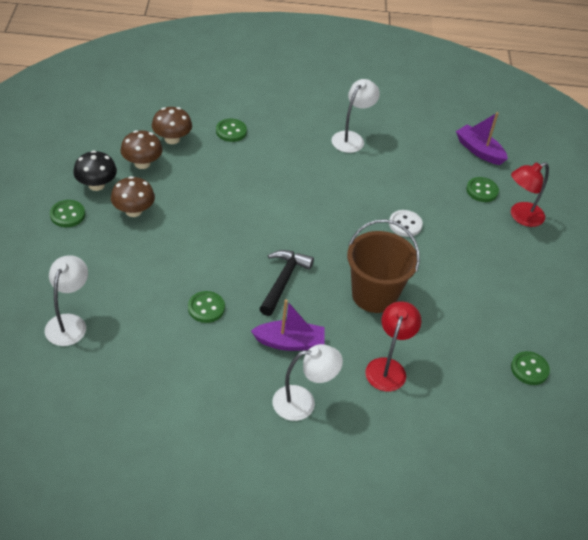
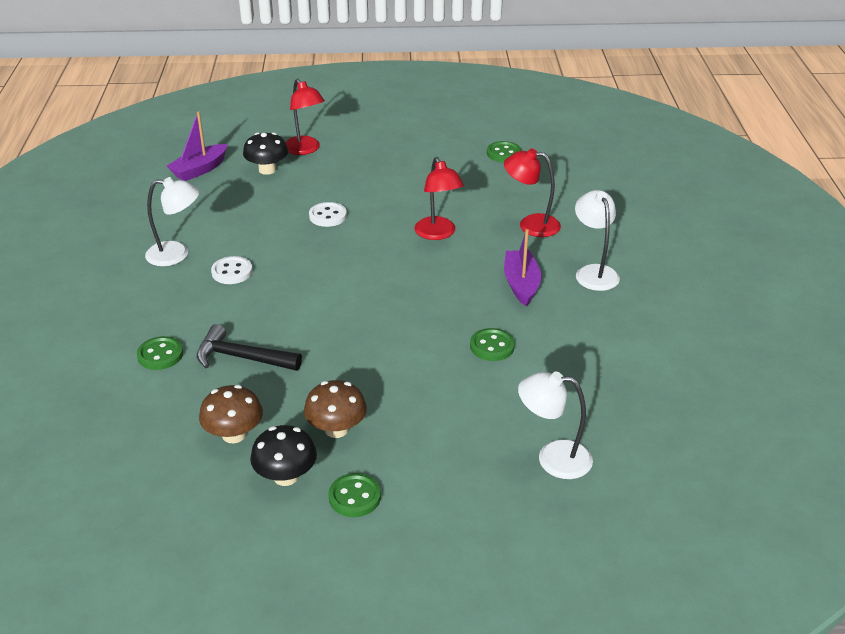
camera: 90 degrees left, 10 degrees down
(172, 139) = (176, 411): brown mushroom -> none
(283, 281) = (434, 293): black hammer -> black hammer (242, 357)
(326, 166) = (232, 272): none -> white button
(351, 138) = (176, 254): white lamp -> white lamp turned 150 degrees clockwise
(374, 295) = (438, 234): brown bucket -> red lamp
(482, 191) = (267, 170): green button -> black mushroom

